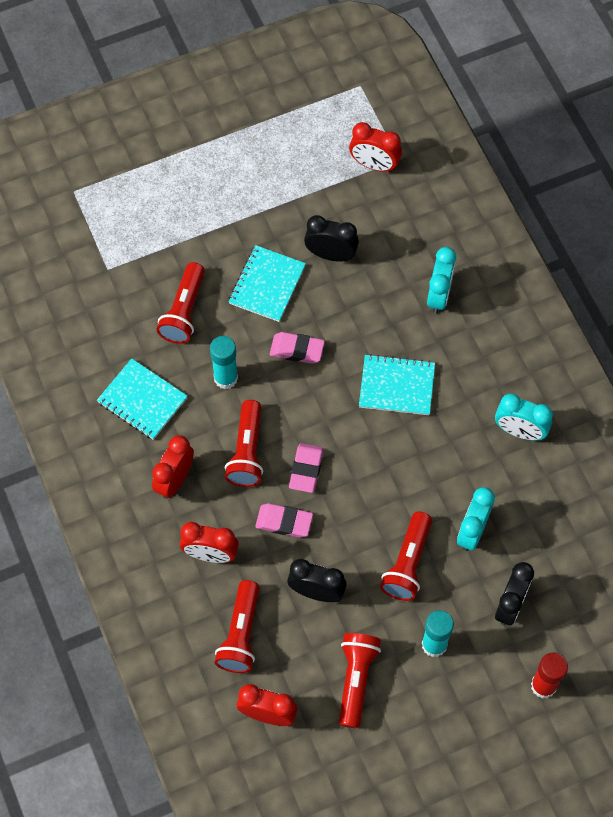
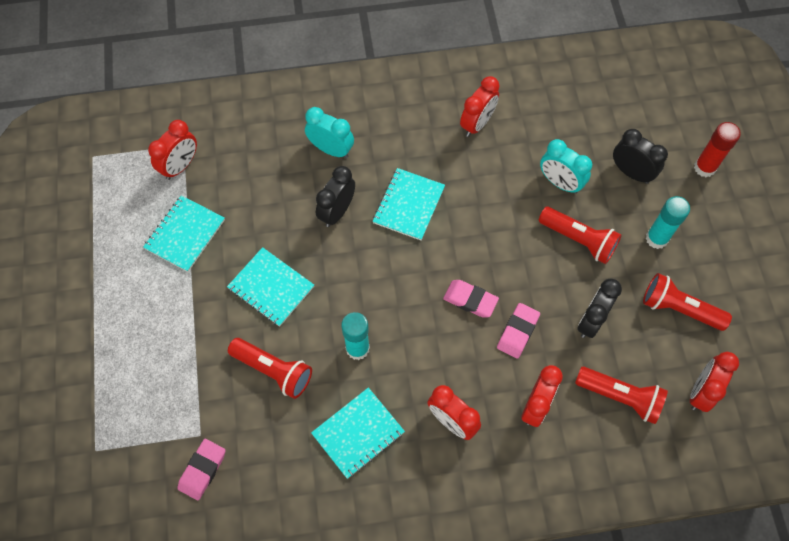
camera: 75 degrees left, 0 degrees up
(247, 451) = (439, 347): red flashlight -> none
(297, 350) = (347, 278): pink eraser -> pink eraser (202, 470)
(301, 193) = (185, 234): none -> turquoise notebook
(331, 254) = (259, 225): black clock -> black clock (337, 212)
(519, 431) = (477, 124): turquoise clock -> red clock

